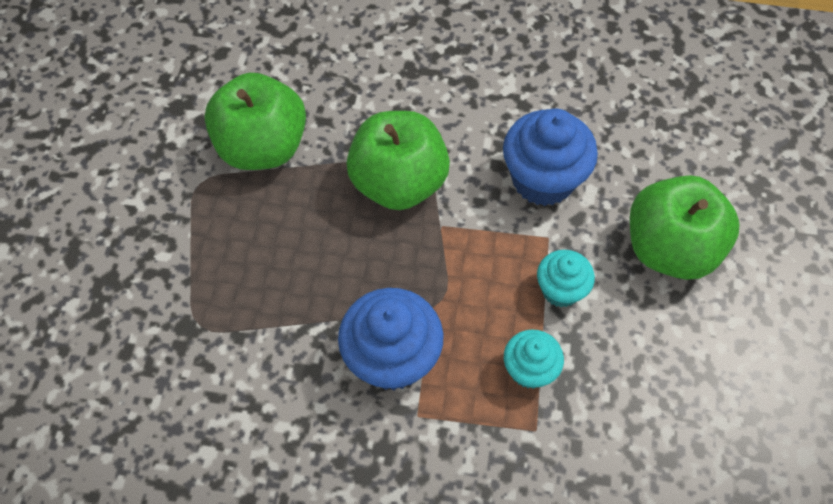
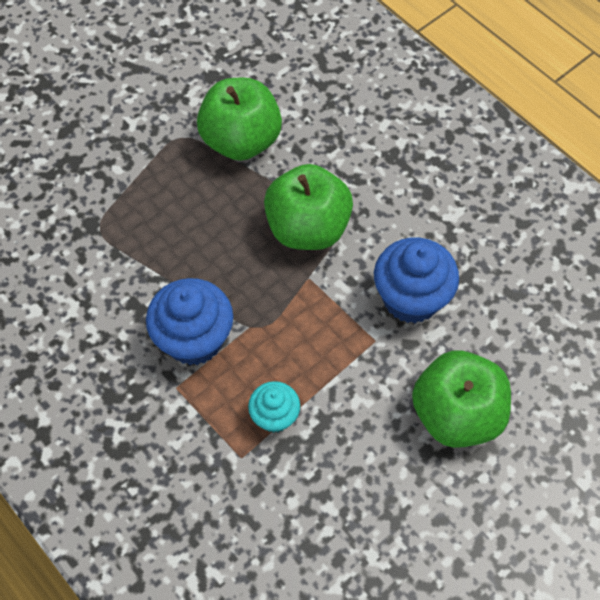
camera: 40 degrees right, 0 degrees up
(560, 290) = (348, 382): turquoise cupcake -> none

